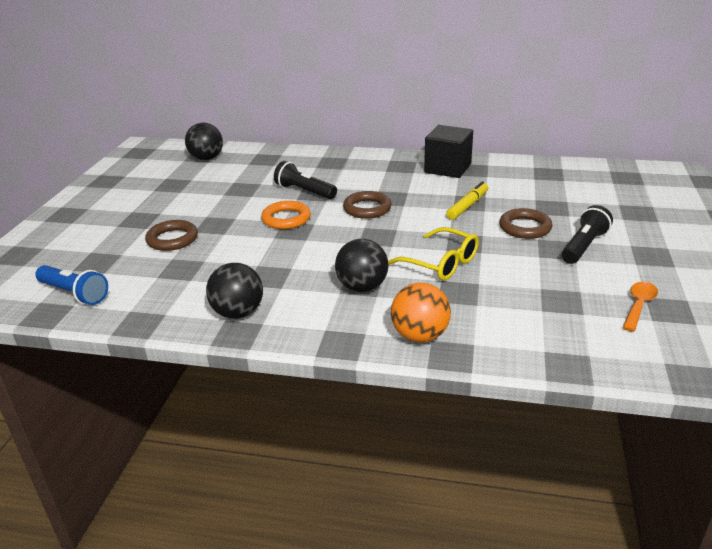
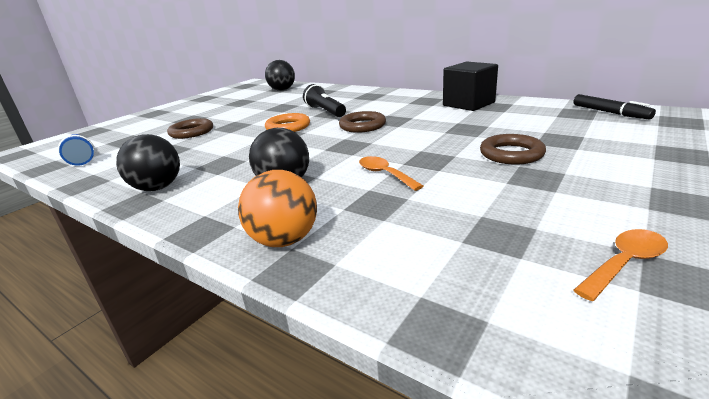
camera: 25 degrees right, 5 degrees down
(441, 263) = (384, 174): yellow glasses -> orange spoon
(467, 206) = (462, 131): yellow marker -> none
(573, 171) = (610, 113): none -> black marker
(583, 246) = (577, 179): black flashlight -> none

